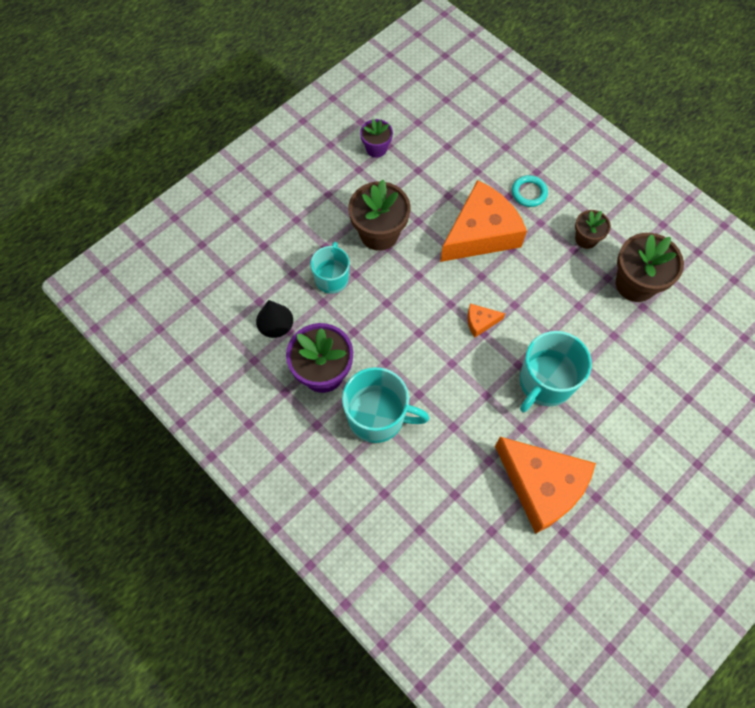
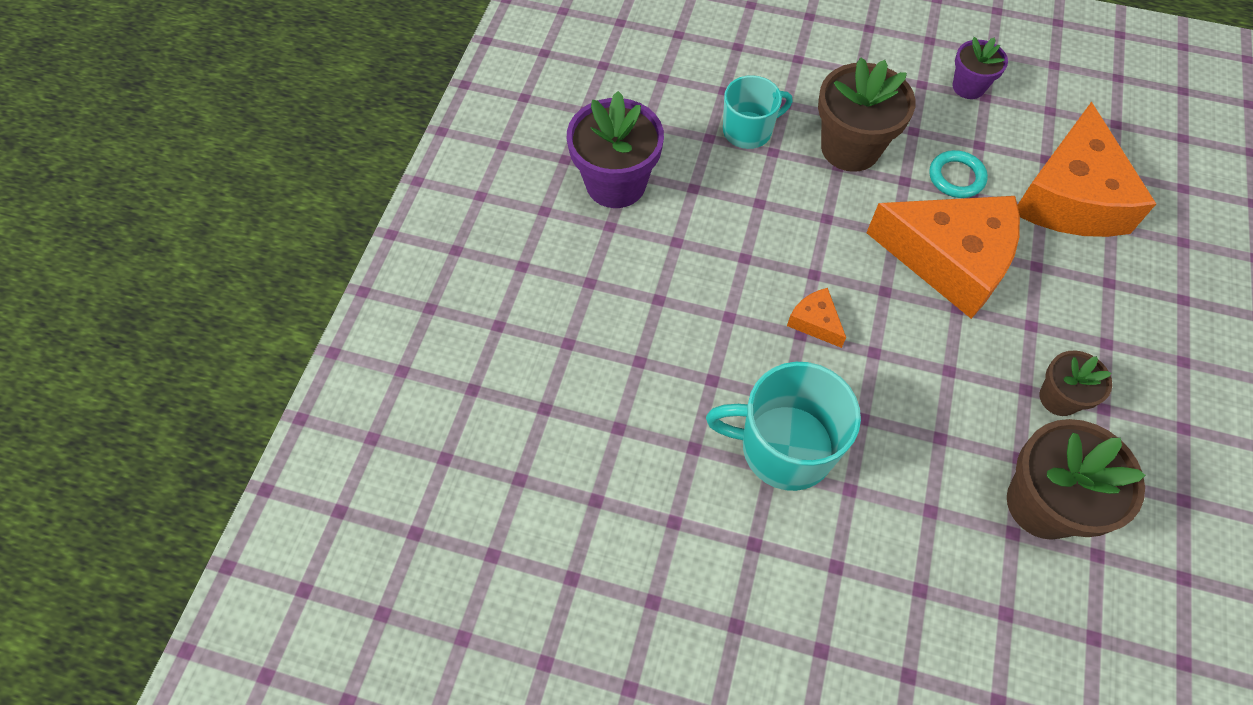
camera: 60 degrees right, 5 degrees down
(274, 320) = (649, 104): black cone -> none
(378, 417) = (596, 269): turquoise mug -> none
(529, 193) = (1066, 288): turquoise ring -> turquoise ring (956, 177)
(542, 486) = (624, 515): orange cheese -> orange cheese (1070, 197)

